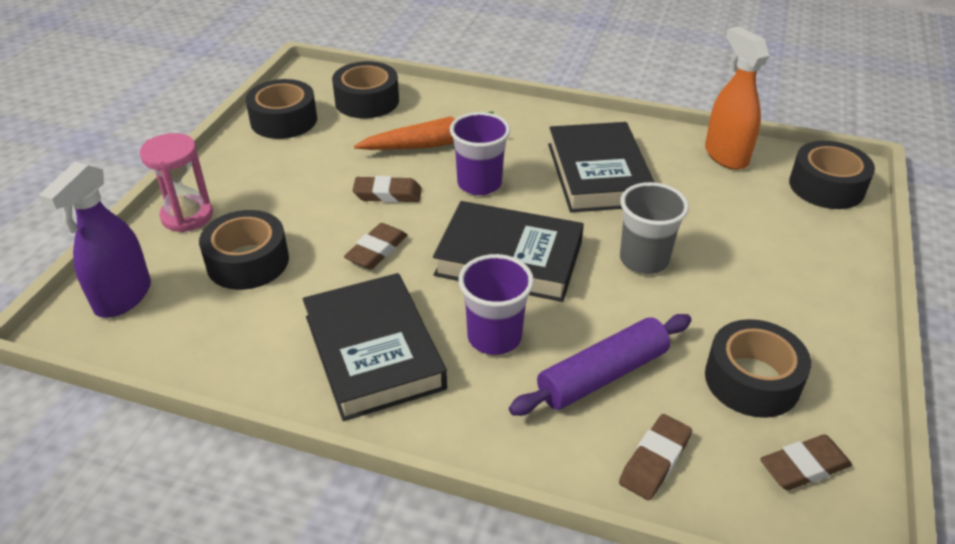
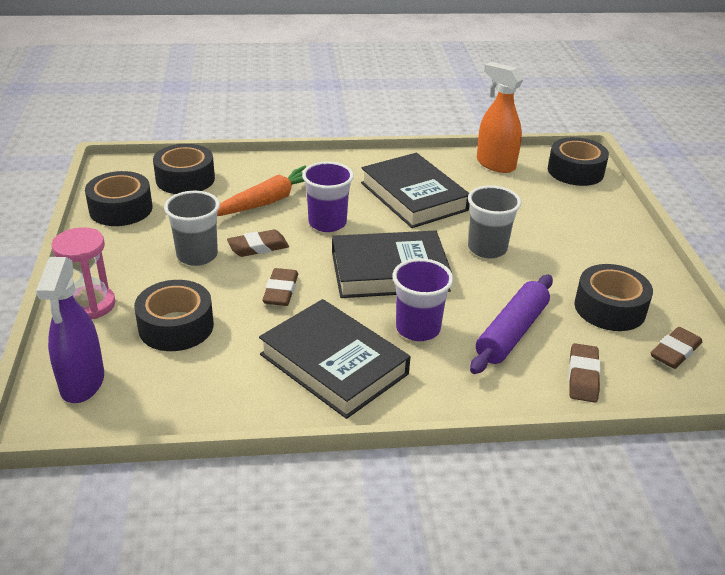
camera: 25 degrees left, 5 degrees down
(321, 188) = (197, 255): none -> grey cup

